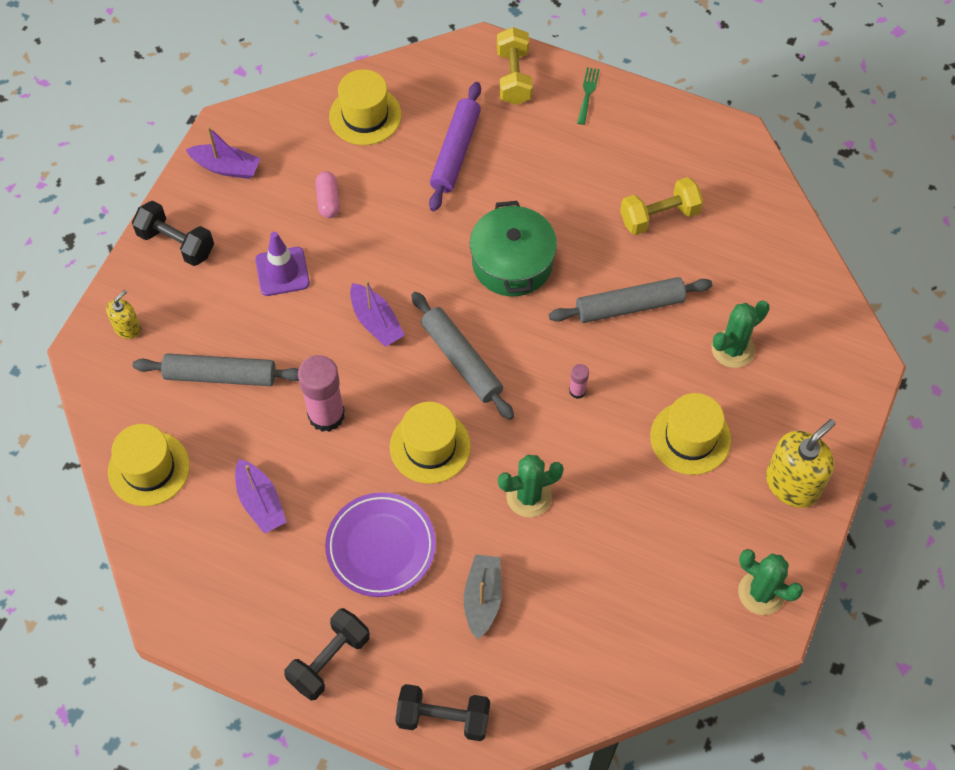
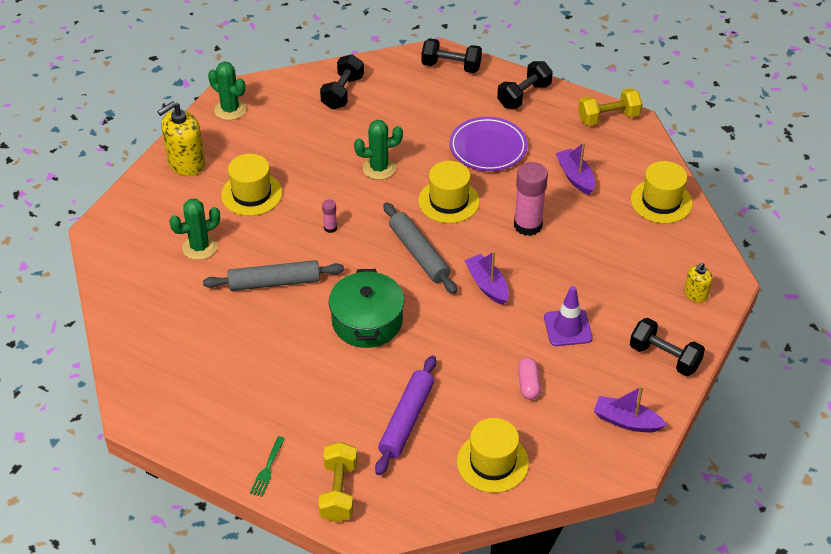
camera: 175 degrees left, 15 degrees down
(220, 376) = (613, 256): grey rolling pin -> none
(482, 598) = (419, 118): grey boat -> none
(603, 643) = (342, 92): none -> black dumbbell
(659, 216) = (229, 350): yellow dumbbell -> yellow dumbbell (608, 118)

